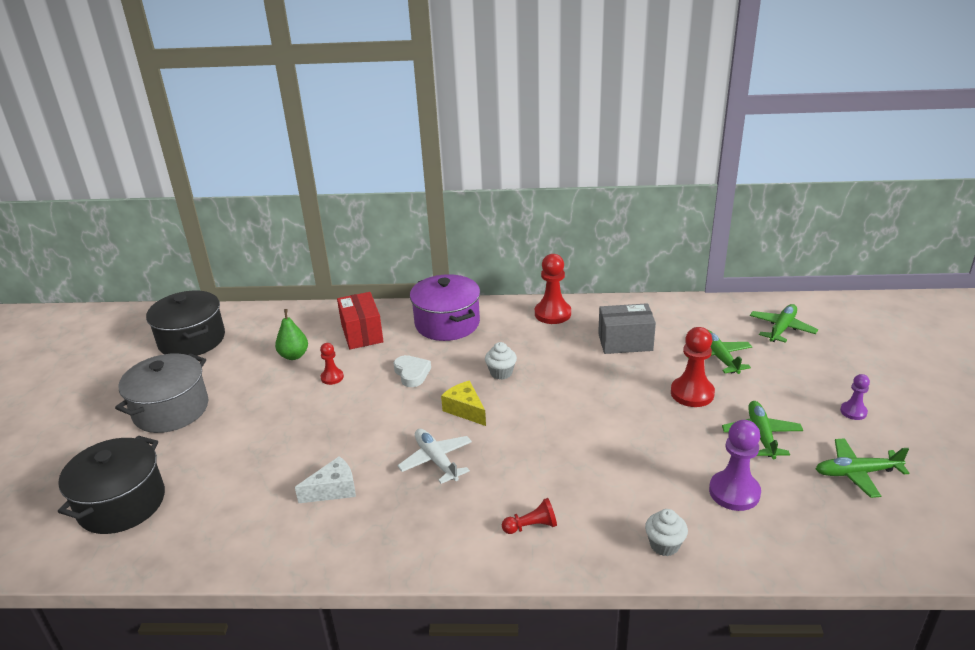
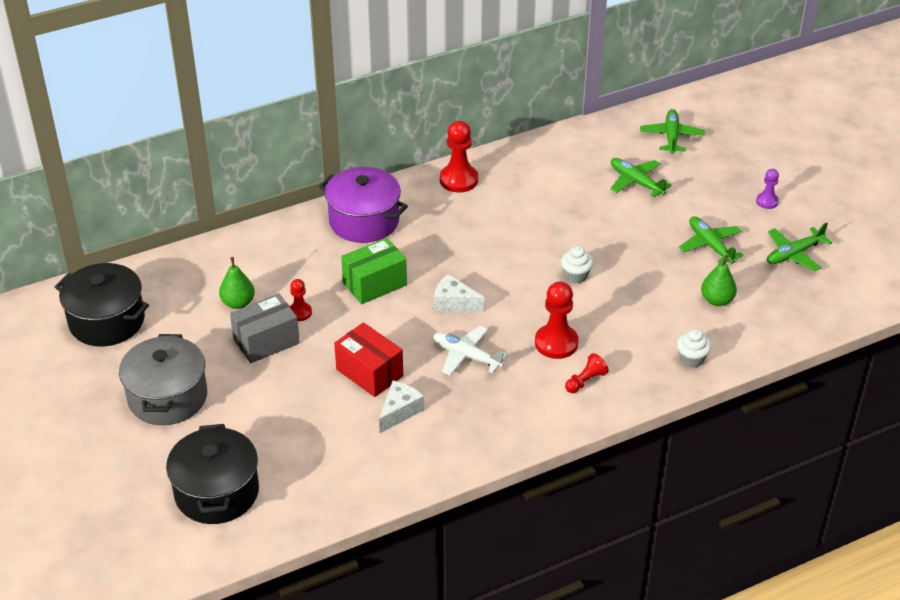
camera: 30 degrees left, 10 degrees up
(362, 333) = (286, 258): red box -> red box (369, 372)
(412, 373) = (374, 284): white heart -> green box
(465, 410) = (454, 303): yellow cheese -> white cheese
(501, 373) = (458, 257): white cupcake -> white cupcake (576, 275)
(625, 342) = (546, 191): grey box -> grey box (266, 341)
(692, 393) = (635, 224): red pawn -> red pawn (556, 343)
(734, 492) = (717, 300): purple pawn -> green pear

